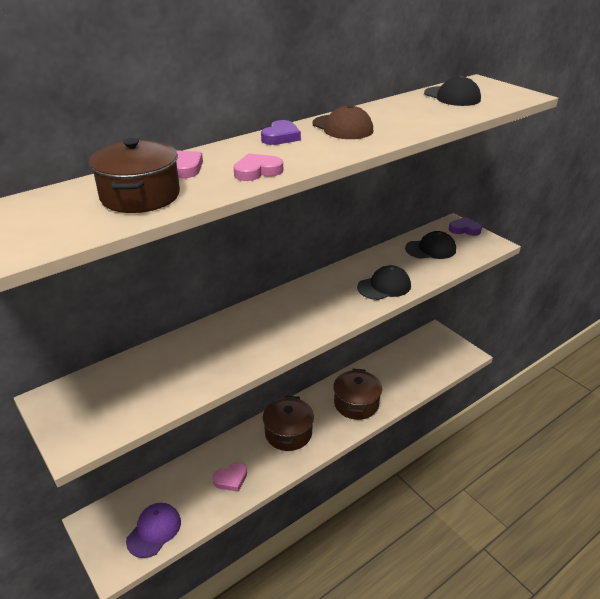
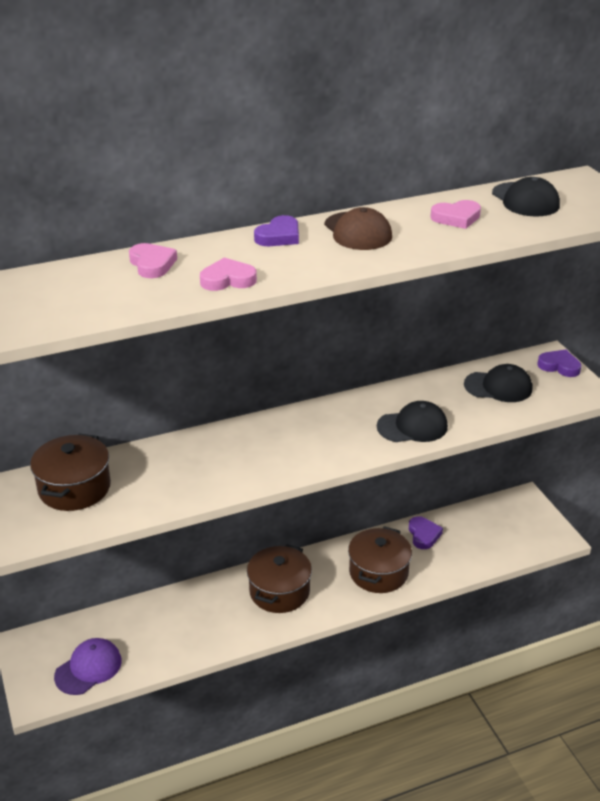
camera: 15 degrees right, 0 degrees up
(140, 196) = (94, 294): brown pot -> brown pot (74, 488)
(231, 479) = (192, 630): pink heart -> pink heart (456, 218)
(377, 370) = (423, 535): none -> purple heart

